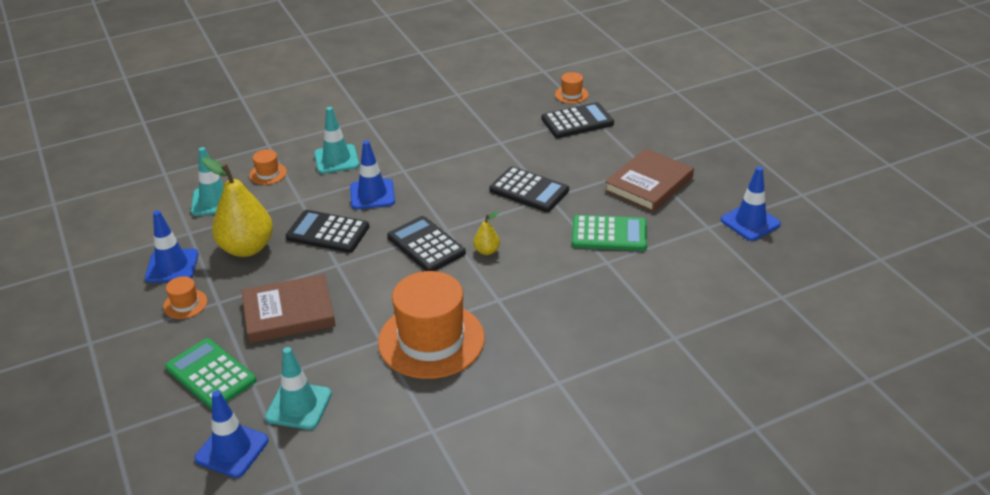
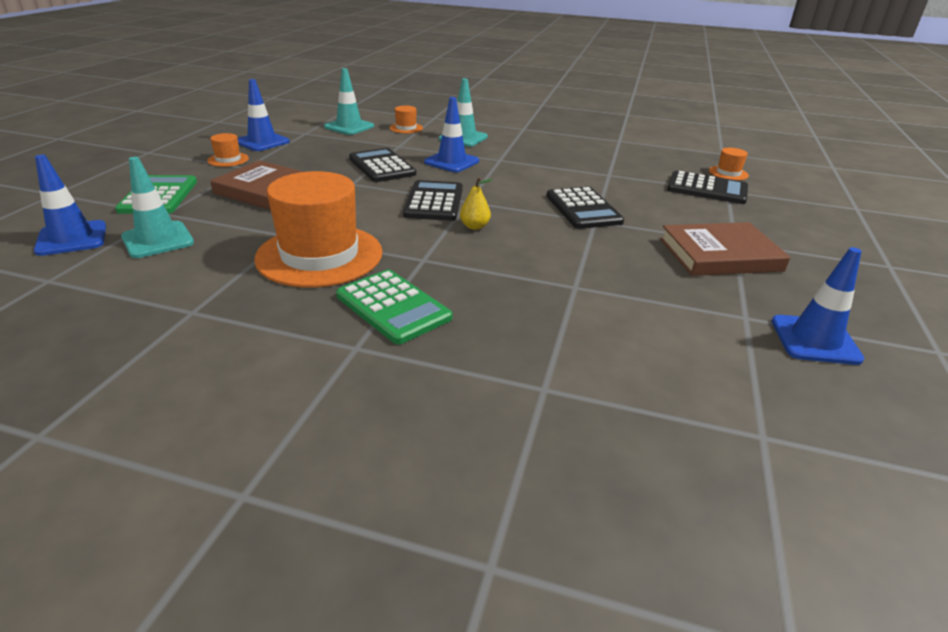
camera: 40 degrees right, 5 degrees down
(247, 248) = (318, 152): yellow pear -> none
(609, 234) = (612, 269): green calculator -> green calculator (393, 307)

